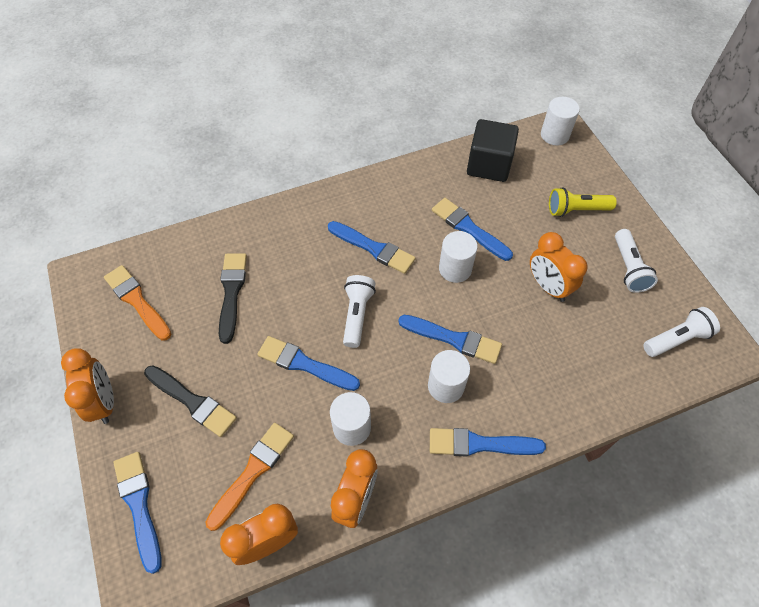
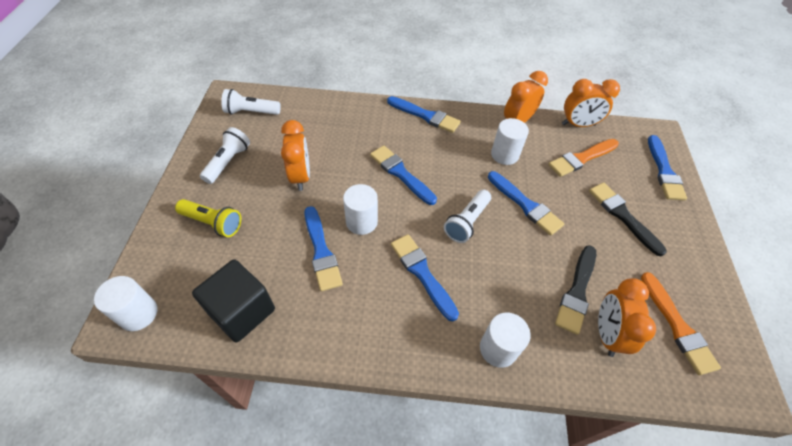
camera: 155 degrees left, 5 degrees down
(104, 402) = (700, 245): orange clock -> orange clock (607, 333)
(446, 386) = (426, 150): white cylinder -> white cylinder (498, 349)

